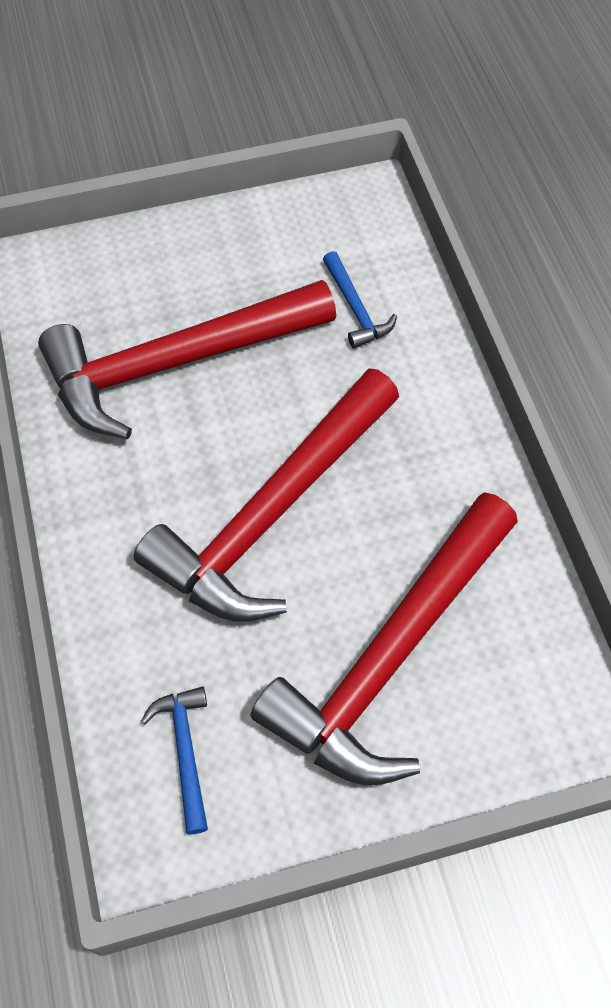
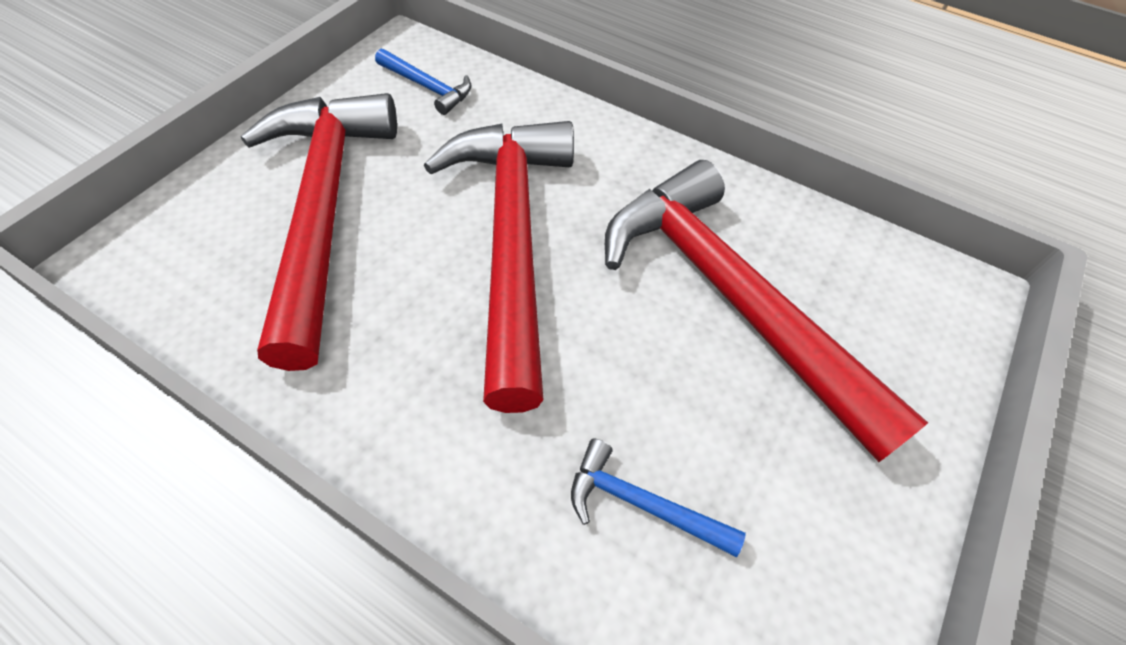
camera: 135 degrees right, 5 degrees down
(176, 364) = (731, 298): red hammer -> red hammer turned 60 degrees counterclockwise

